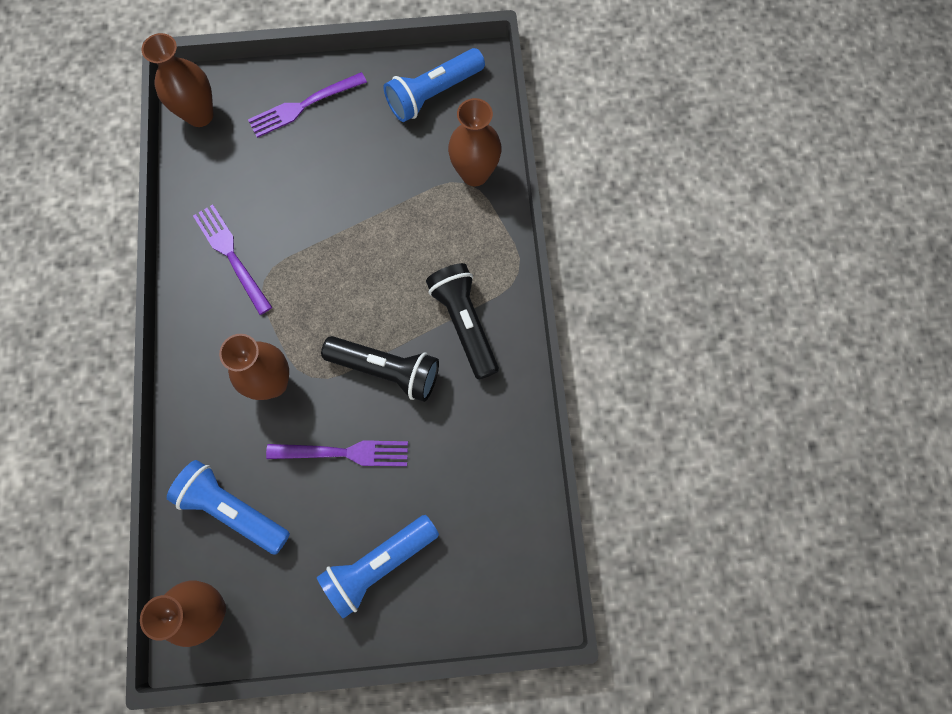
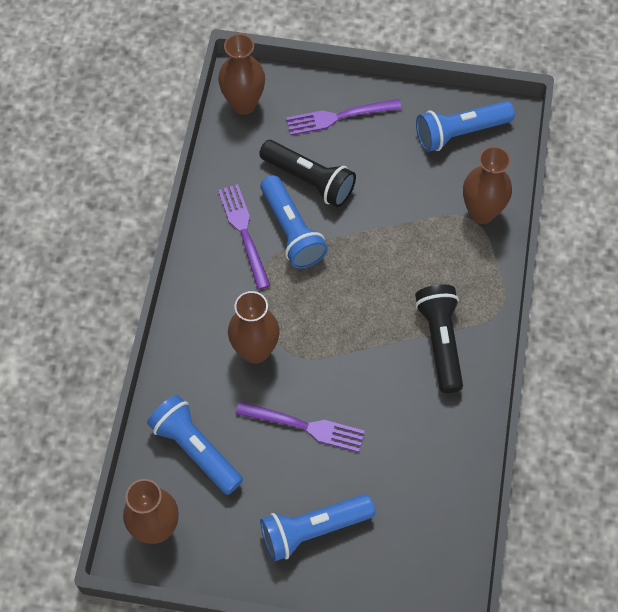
camera: 15 degrees right, 10 degrees down
(281, 242) = (291, 231): none -> blue flashlight
(386, 370) = (359, 365): black flashlight -> black flashlight (309, 180)

